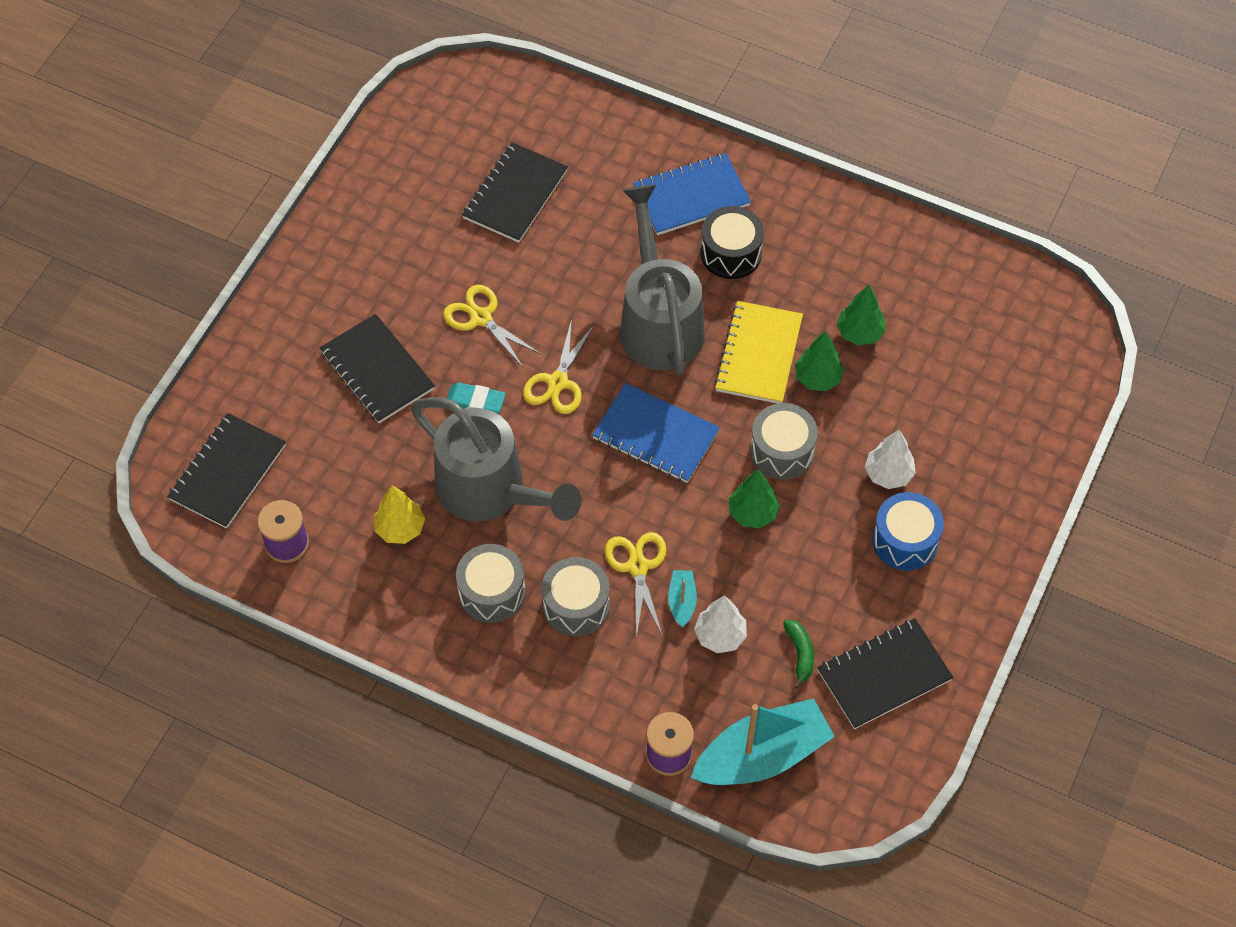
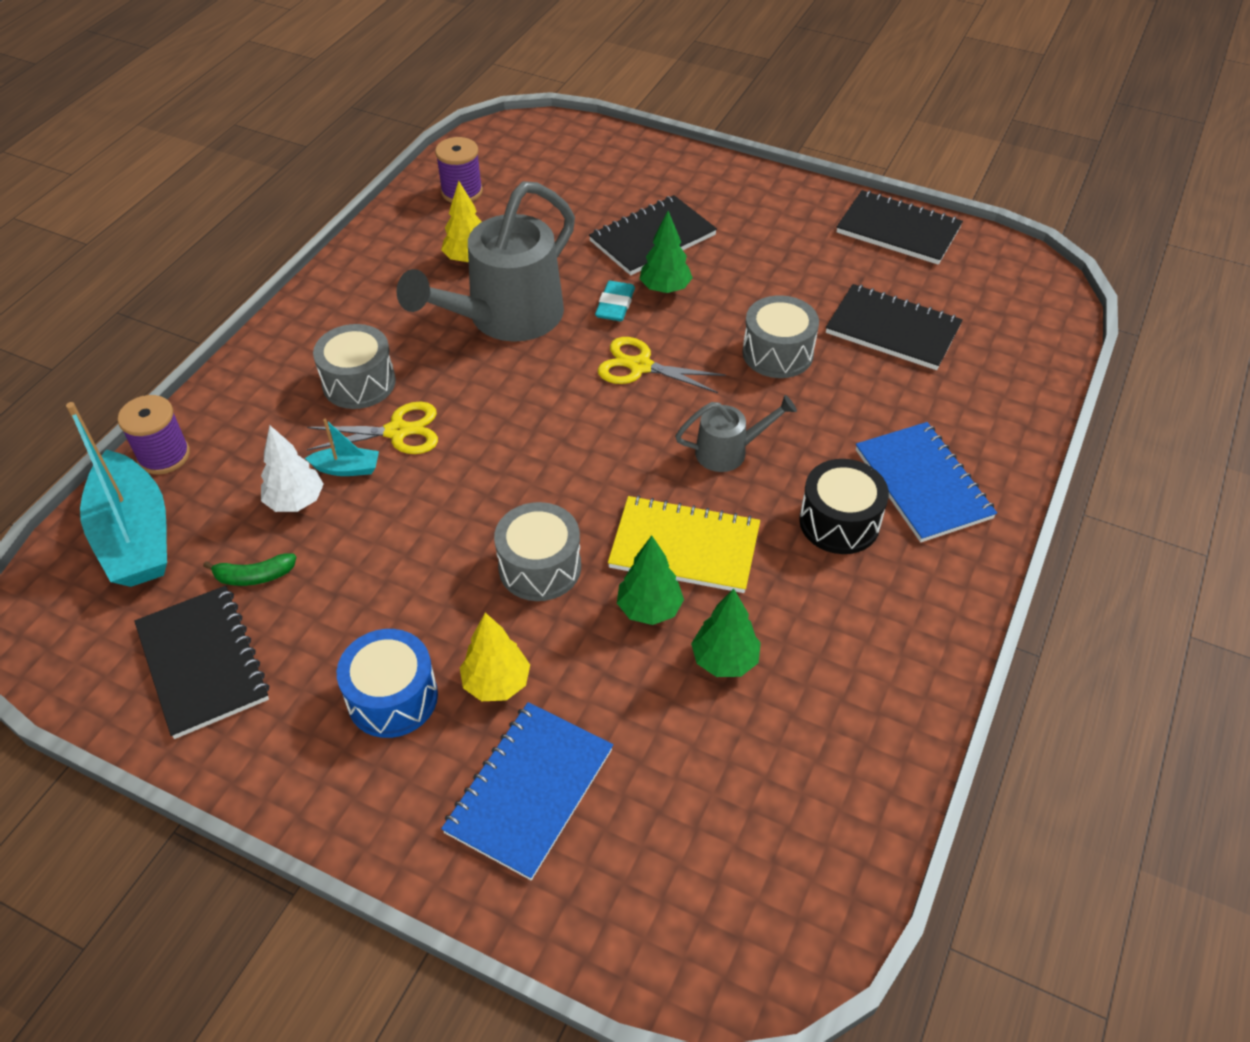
camera: 90 degrees right, 10 degrees down
(227, 472) = (540, 155): black notebook -> black notebook (898, 230)
(481, 318) = (722, 307): yellow scissors -> none
(491, 592) = (386, 321): grey drum -> grey drum (777, 353)
(655, 435) = (568, 447): blue notebook -> blue notebook (529, 790)
(659, 321) = (729, 451): grey watering can -> grey watering can, size x0.48
(752, 513) = (453, 535): green tree -> green tree (665, 289)
(888, 474) = (496, 683): white tree -> yellow tree

